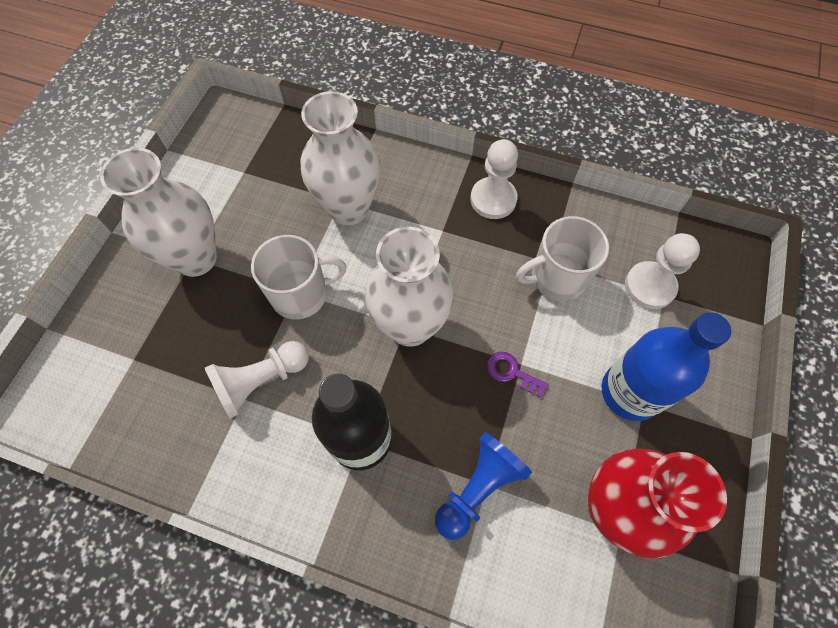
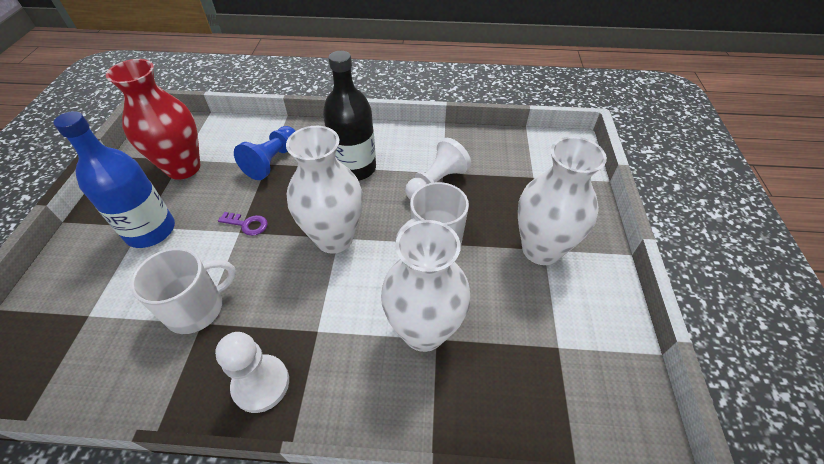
camera: 165 degrees right, 15 degrees down
(649, 286) = (99, 321): white pawn -> none

